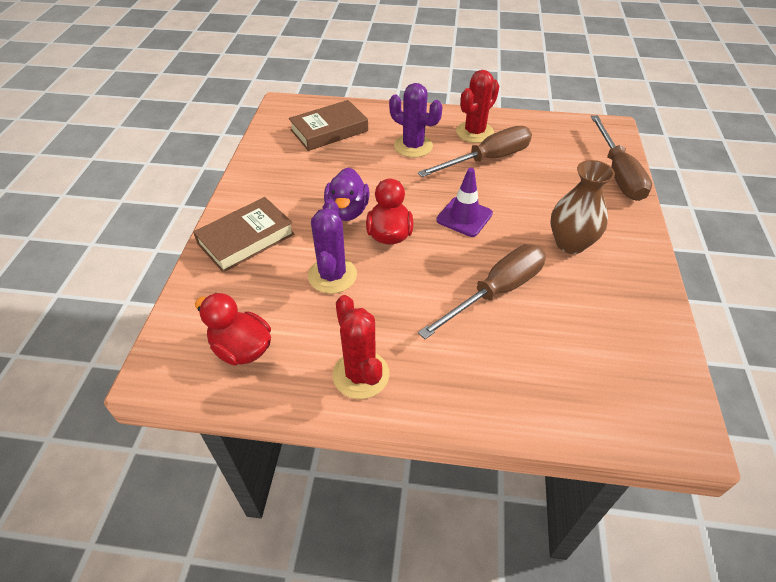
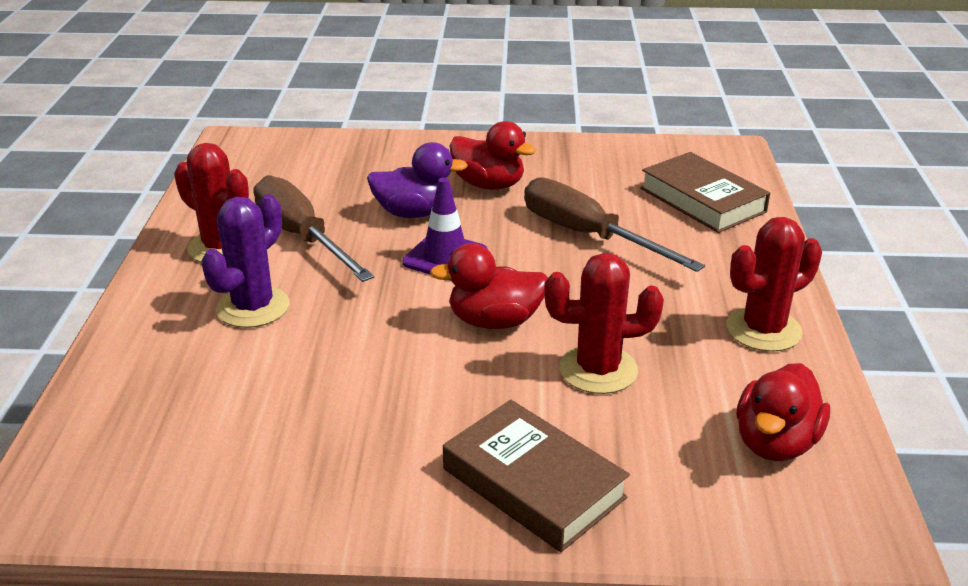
camera: 95 degrees left, 15 degrees down
(329, 130) = (175, 415): brown book -> brown book (702, 200)
(332, 275) = (598, 370): purple cactus -> red cactus
(347, 211) = (441, 368): purple duck -> purple duck (414, 213)
(570, 243) = (489, 185): brown vase -> red duck
(617, 173) = (343, 146): brown screwdriver -> none

